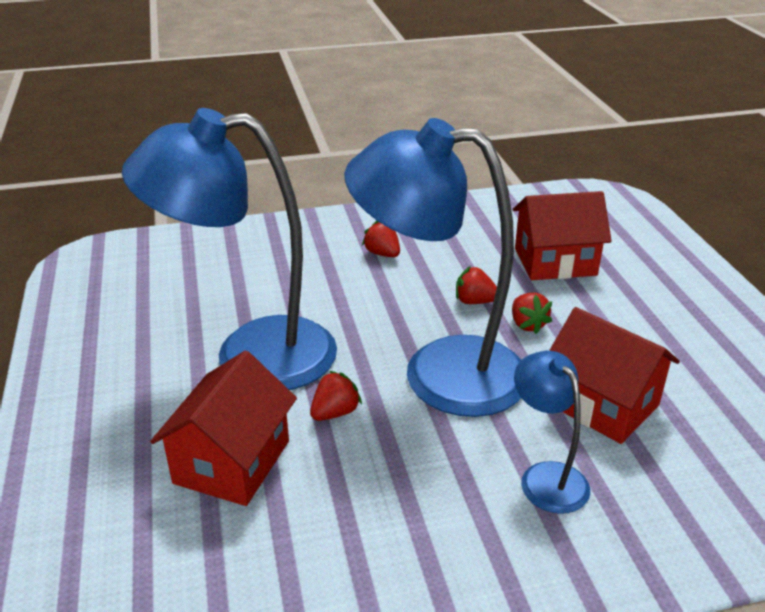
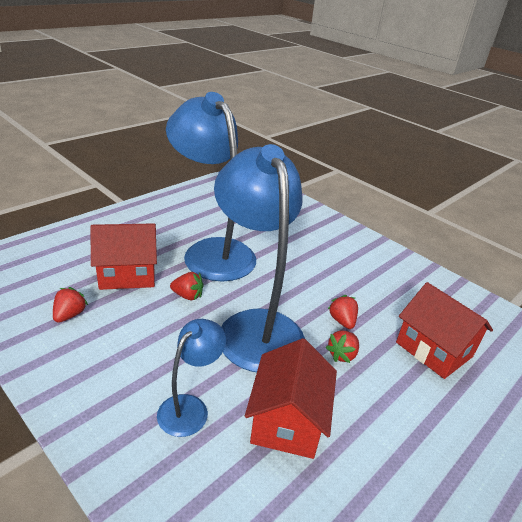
camera: 55 degrees right, 0 degrees up
(382, 254) = (350, 266): red strawberry -> red strawberry (69, 315)

